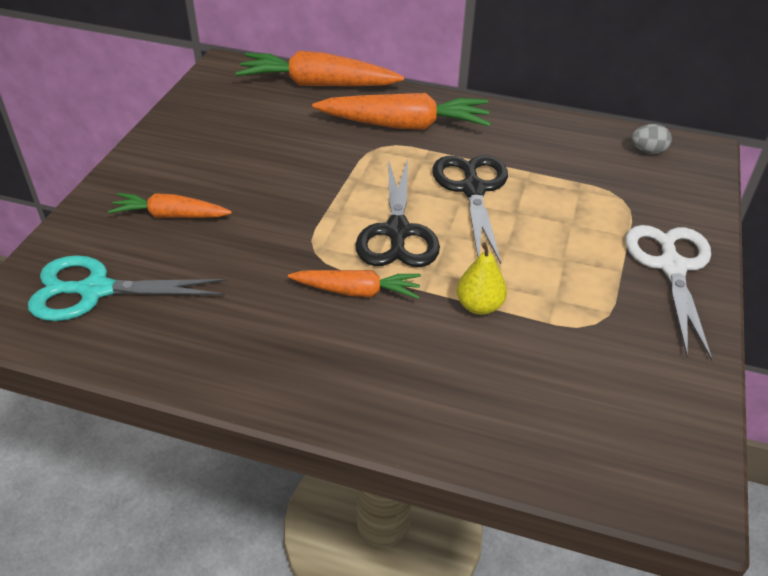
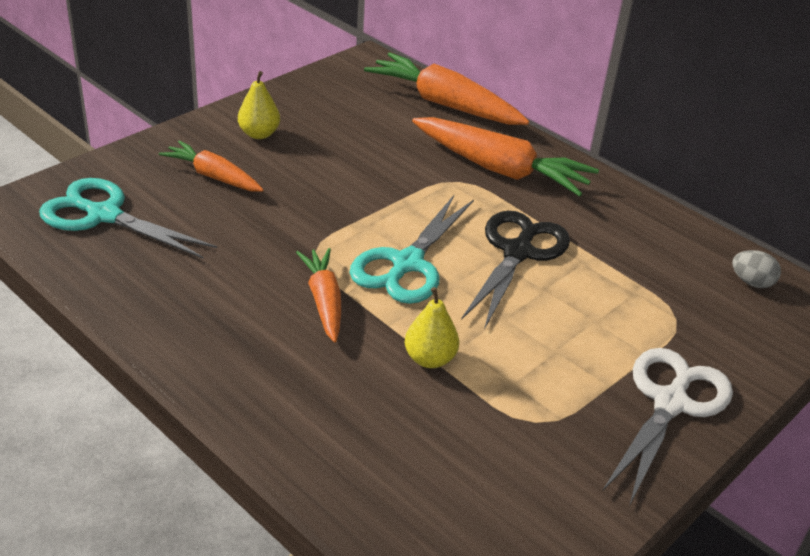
camera: 25 degrees right, 5 degrees down
(181, 162) = (259, 134): none -> yellow pear
(357, 291) = (324, 301): orange carrot -> orange carrot turned 135 degrees counterclockwise
(397, 232) = (407, 264): black scissors -> turquoise scissors

